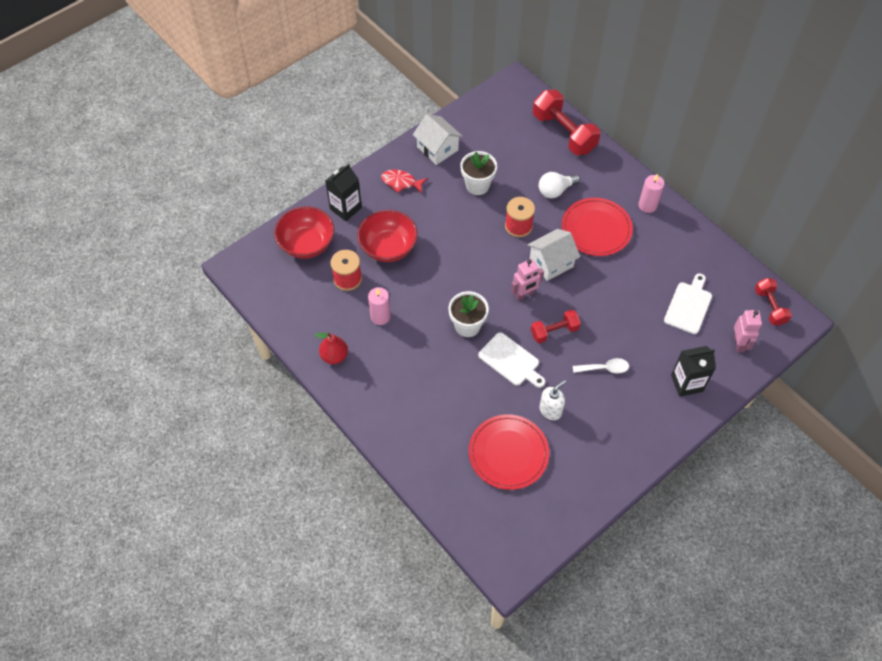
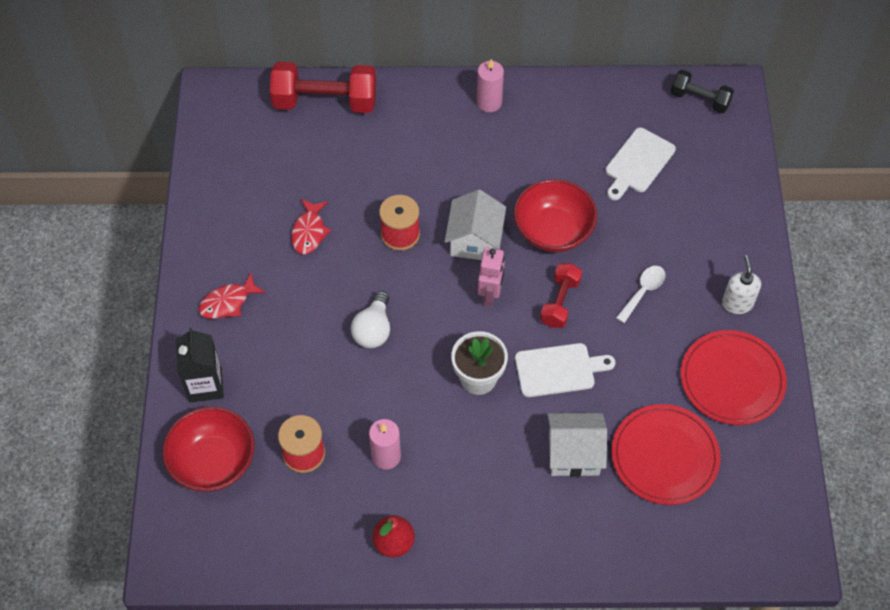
camera: 50 degrees left, 0 degrees up
(388, 247) = (303, 380): red bowl -> red bowl (553, 231)
(437, 148) = (220, 232): white house -> white house (573, 454)
(477, 185) = (309, 232): white flower pot -> red fish
(550, 410) = (649, 378): white soap dispenser -> white soap dispenser (737, 303)
(555, 190) = (390, 166): white light bulb -> white light bulb (373, 329)
(596, 229) = (473, 168): red plate -> red plate (732, 379)
(686, 383) = (721, 234): black carton -> none
(689, 306) = (638, 163): white cutting board -> white cutting board turned 120 degrees counterclockwise
(739, 343) = (717, 156): pink robot -> none
(770, 307) = (699, 99): red dumbbell -> black dumbbell

